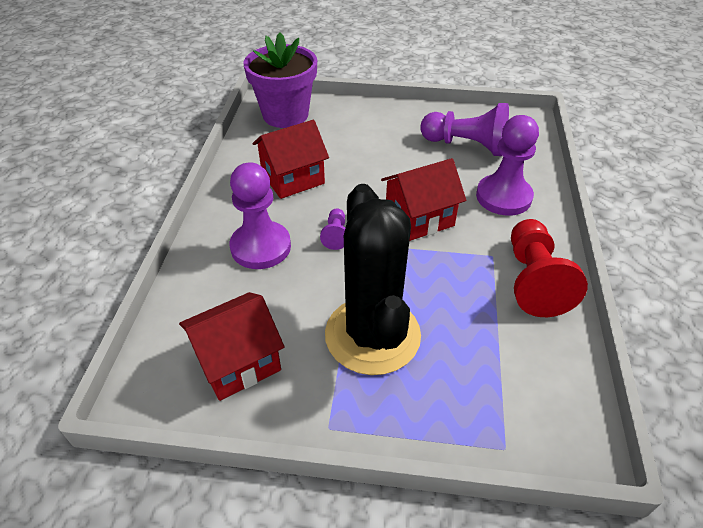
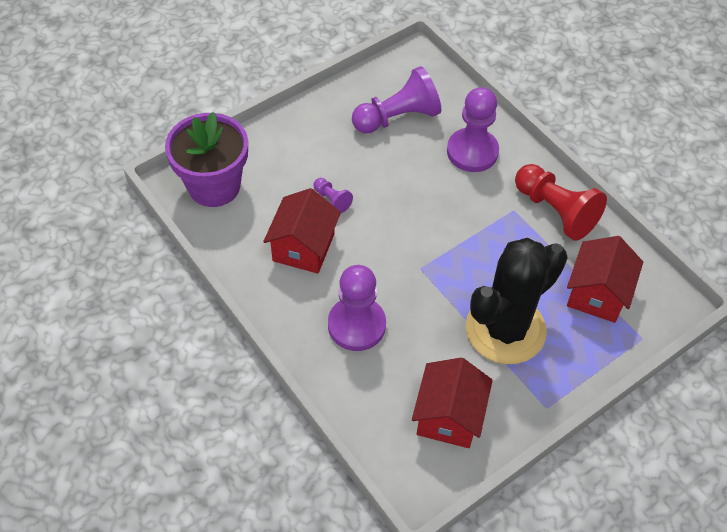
camera: 45 degrees left, 10 degrees up
(335, 235) = (396, 273): purple pawn -> purple pawn (332, 200)
(372, 335) = (505, 329): black cactus -> black cactus turned 75 degrees counterclockwise
(419, 218) = (436, 214): red house -> red house (597, 294)

